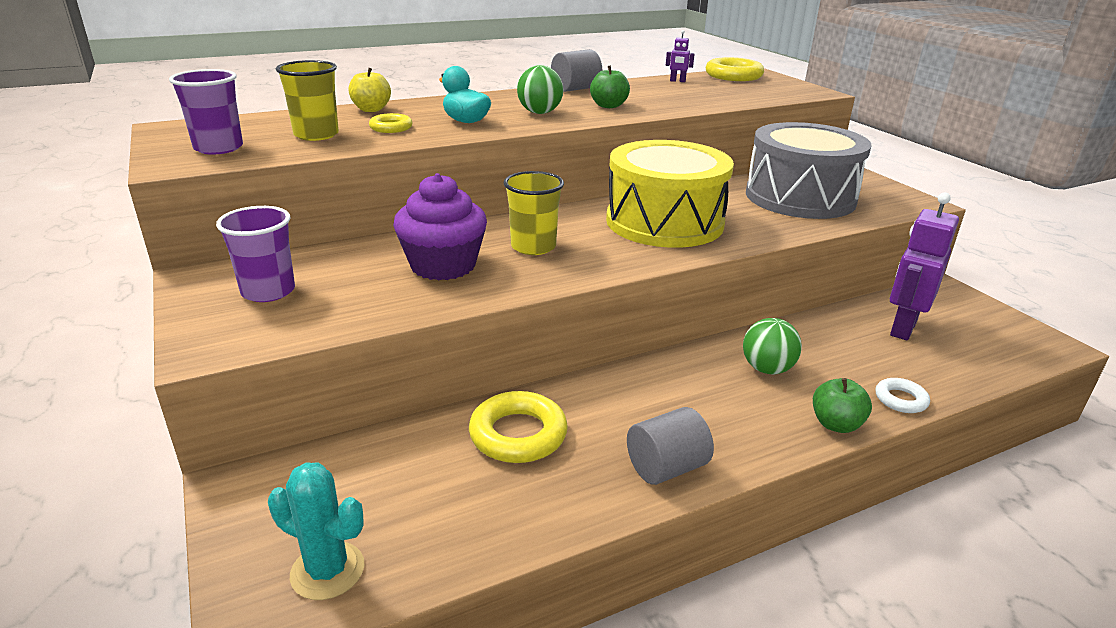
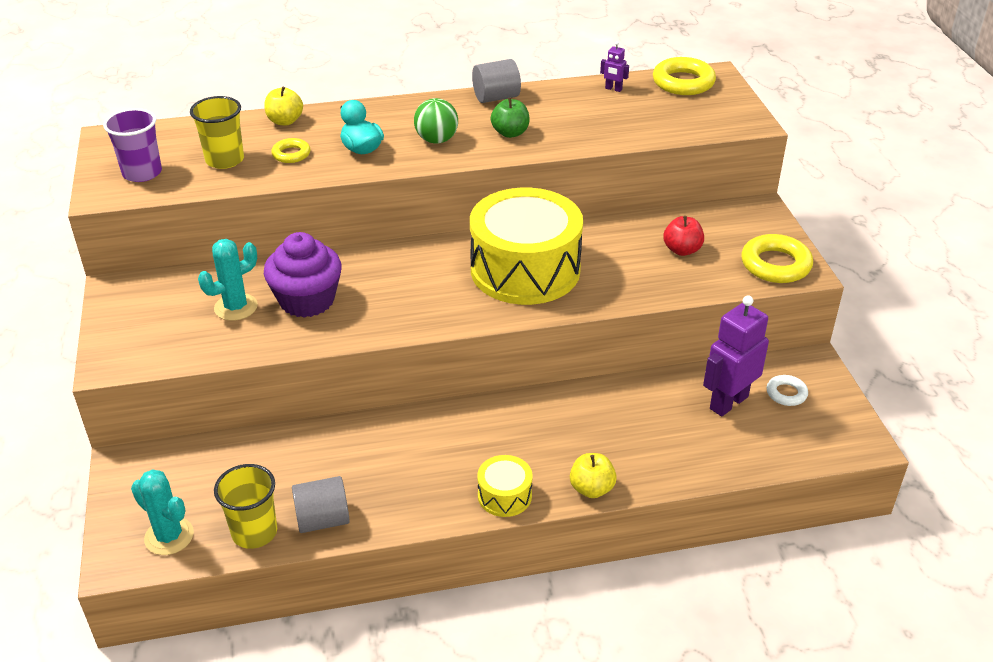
camera: 15 degrees right, 10 degrees up
(268, 291) = (165, 311): purple cup -> none
(359, 279) = (236, 307): none -> turquoise cactus
(518, 434) = (334, 455): yellow ring -> yellow ring (775, 265)
(533, 247) = (391, 287): yellow cup -> yellow cup (254, 532)
(666, 468) = (431, 503): grey cylinder -> grey cylinder (323, 520)
(746, 446) = (504, 495): none -> yellow drum
(767, 369) = (569, 427): green ball -> none
(800, 197) = (682, 250): grey drum -> red apple
(836, 424) = (591, 489): green apple -> yellow apple
(900, 400) = (665, 475): white ring -> white ring (786, 393)

